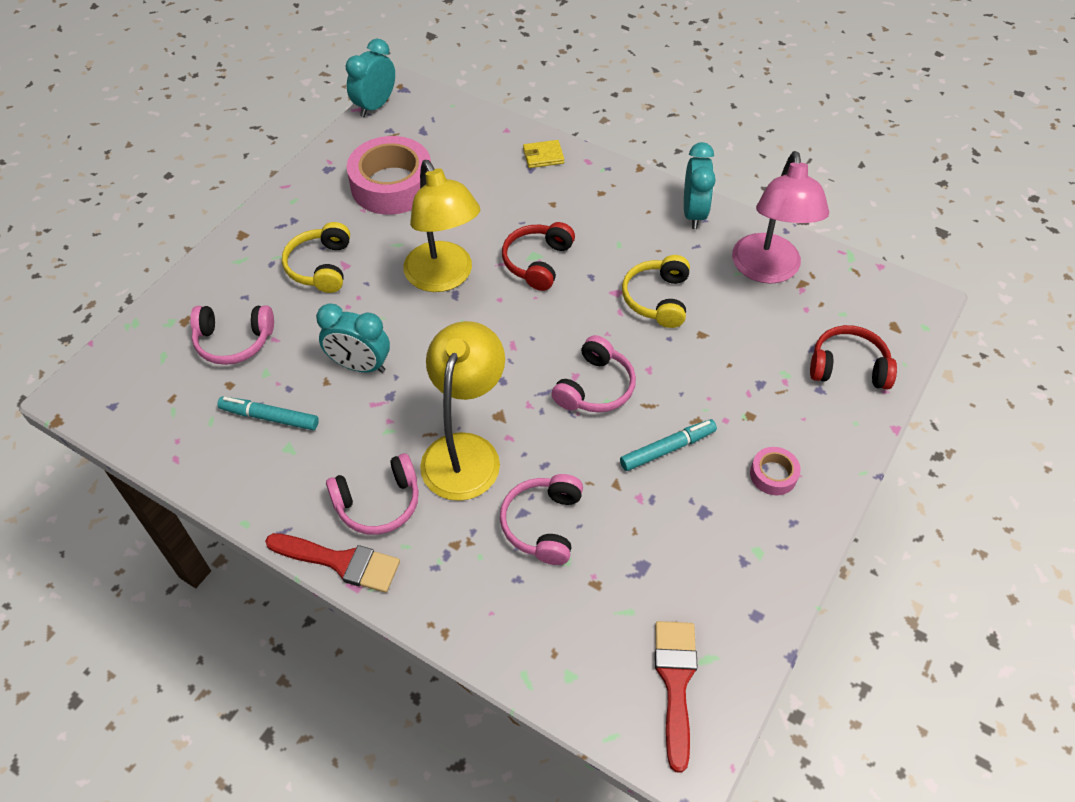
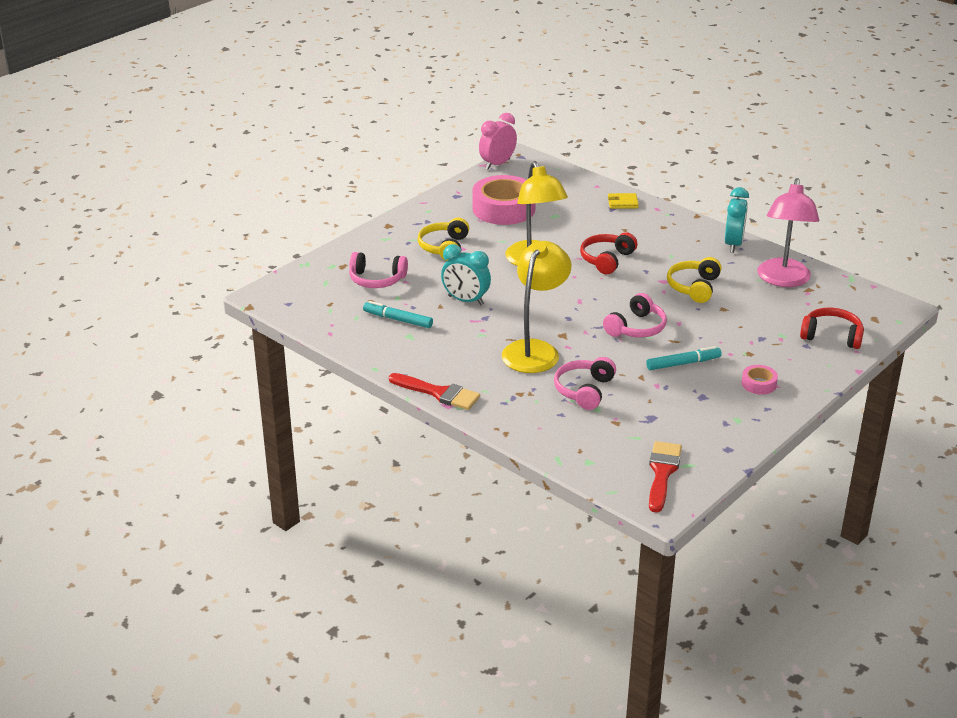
camera: 10 degrees right, 20 degrees down
(375, 106) = (497, 164): turquoise clock -> pink clock
(378, 503) = (469, 368): pink headphones -> none

